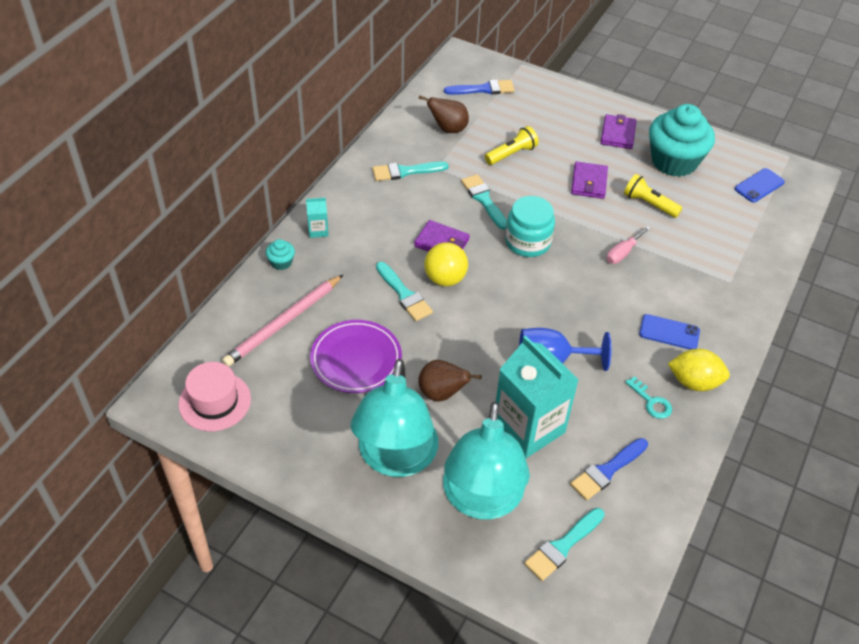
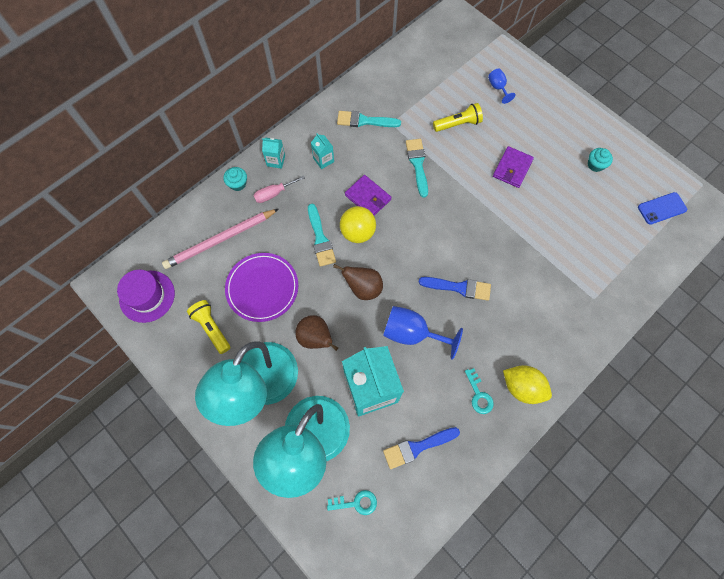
camera: 20 degrees right, 20 degrees up
(215, 401) = (147, 296): pink hat -> purple hat
(374, 218) = (323, 160): none -> turquoise carton
(448, 129) = (414, 87): brown pear -> brown pear (363, 288)
(483, 89) = (459, 53): blue brush -> blue brush (459, 287)
(528, 242) = (438, 214): turquoise jar -> none
(539, 113) = (498, 88): none -> blue goblet
(562, 546) = (356, 503): turquoise brush -> turquoise key
(618, 134) = (557, 125): purple wallet -> none
(623, 253) = (513, 246): pink screwdriver -> pink screwdriver (274, 193)
(649, 204) = (555, 203): yellow flashlight -> yellow flashlight (211, 328)
(669, 332) = (520, 334): blue phone -> none
(674, 161) = (595, 165): turquoise cupcake -> turquoise cupcake, size x0.40

